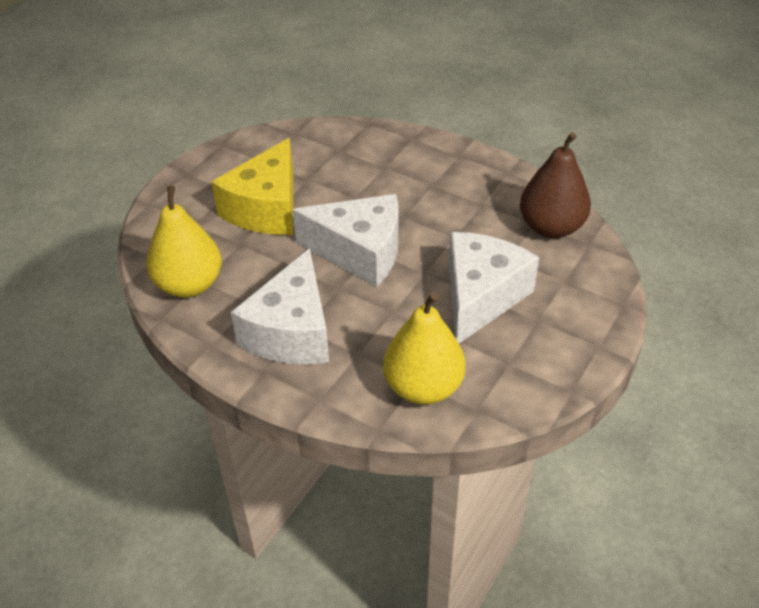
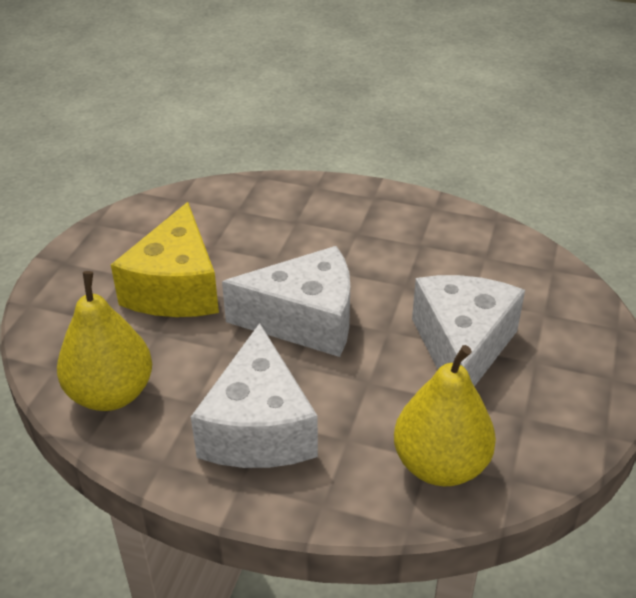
camera: 15 degrees left, 5 degrees down
(551, 227) = (505, 259): brown pear -> none

